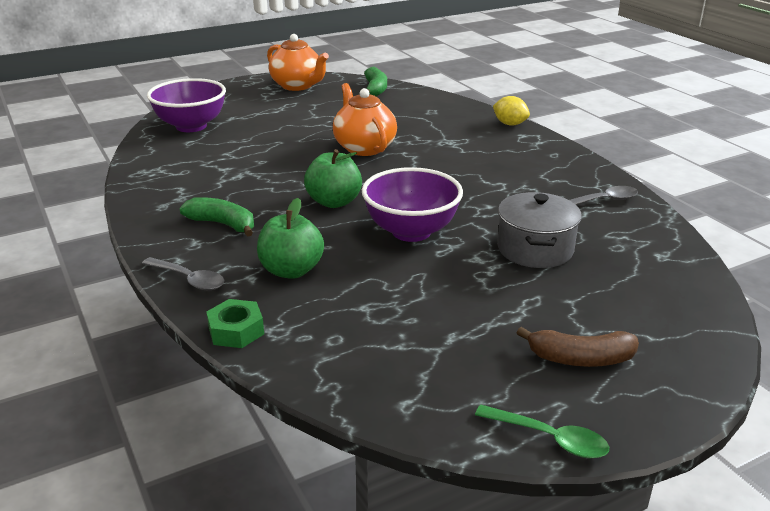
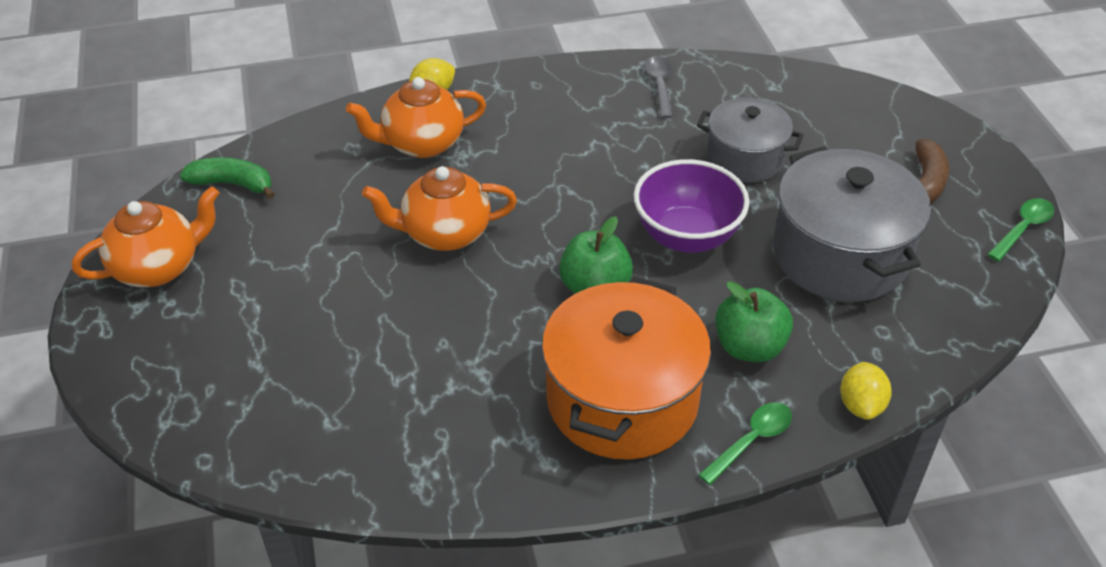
camera: 75 degrees left, 15 degrees up
(189, 279) = (751, 440): grey spoon -> green spoon
(191, 126) = (264, 417): purple bowl -> none
(223, 224) = (622, 400): green banana -> orange pot
(236, 331) = (861, 405): green nut -> yellow lemon
(430, 309) = (840, 255): none -> grey pot
(451, 128) = (421, 144): none -> orange teapot

